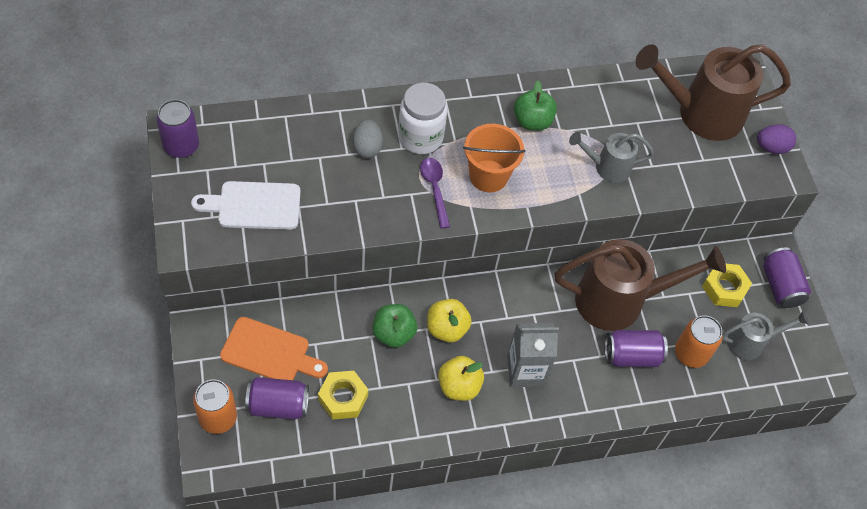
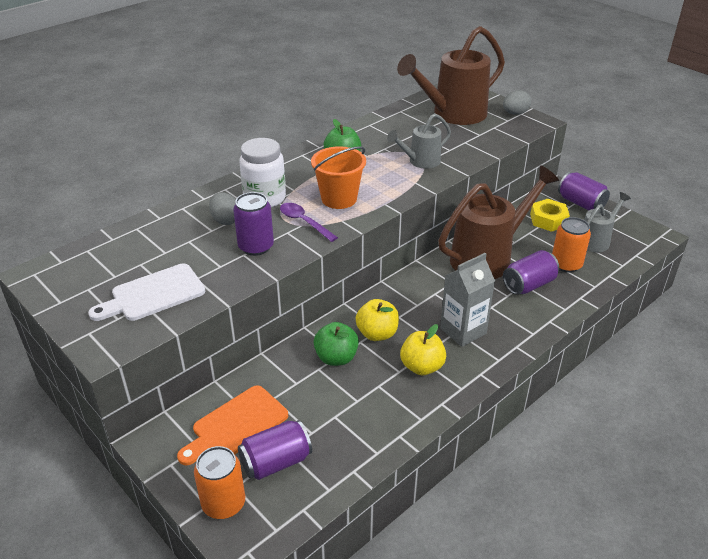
camera: 25 degrees left, 20 degrees down
(181, 146) = (50, 283): purple can -> purple can (256, 247)
(270, 352) = (236, 425): orange cutting board -> orange cutting board turned 150 degrees clockwise
(343, 398) = (331, 425): yellow nut -> none
(771, 147) = (515, 113): purple egg -> grey egg

